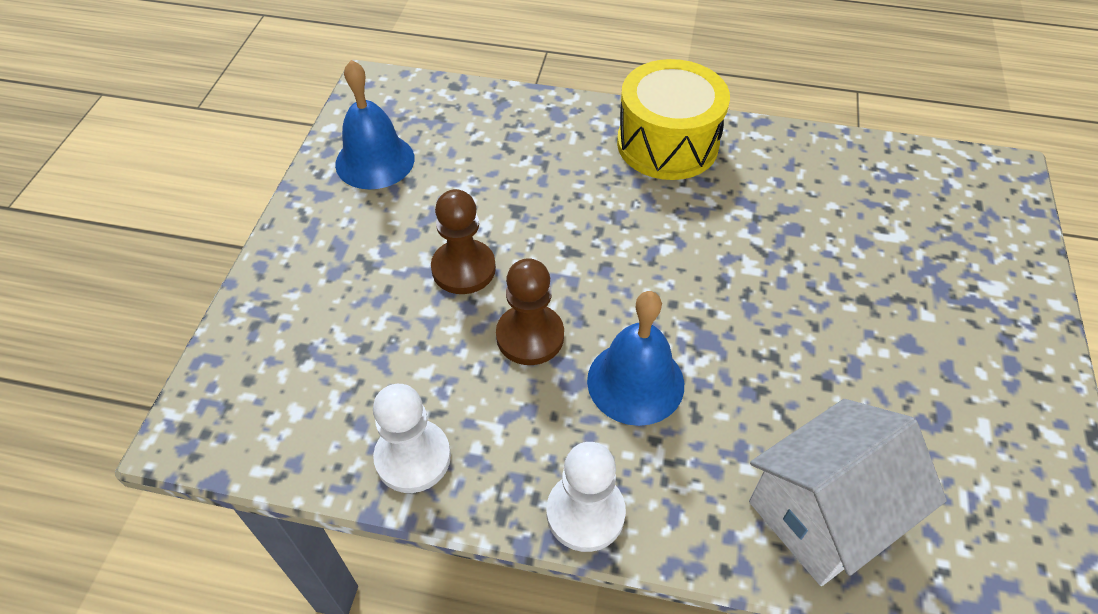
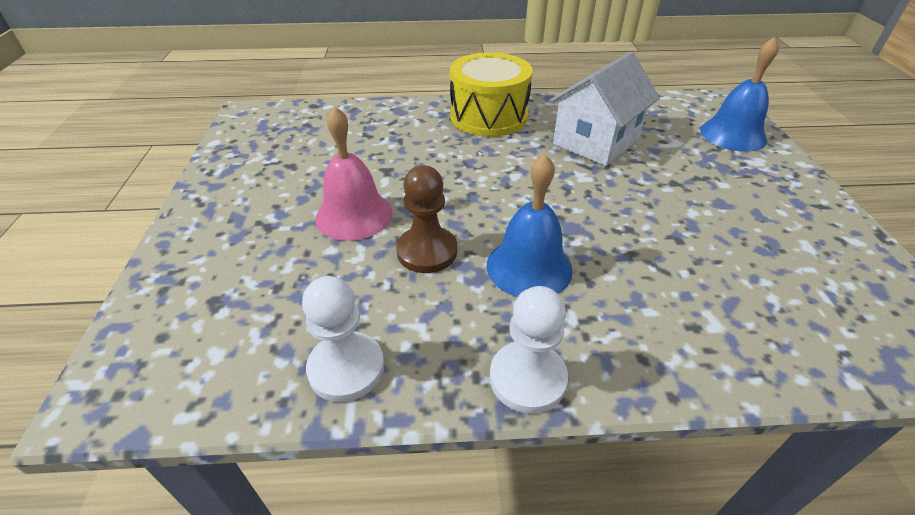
camera: 15 degrees left, 10 degrees down
(375, 161) = (258, 157): blue bell -> blue bell (733, 134)
(463, 269) = (354, 215): brown pawn -> pink bell
(823, 513) = (728, 331): white house -> white house (595, 142)

